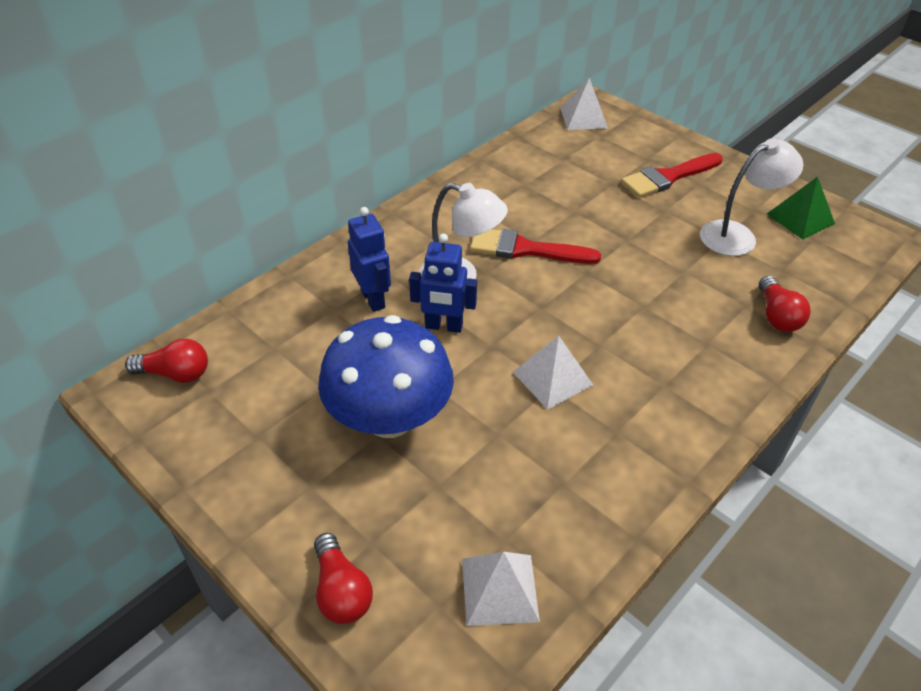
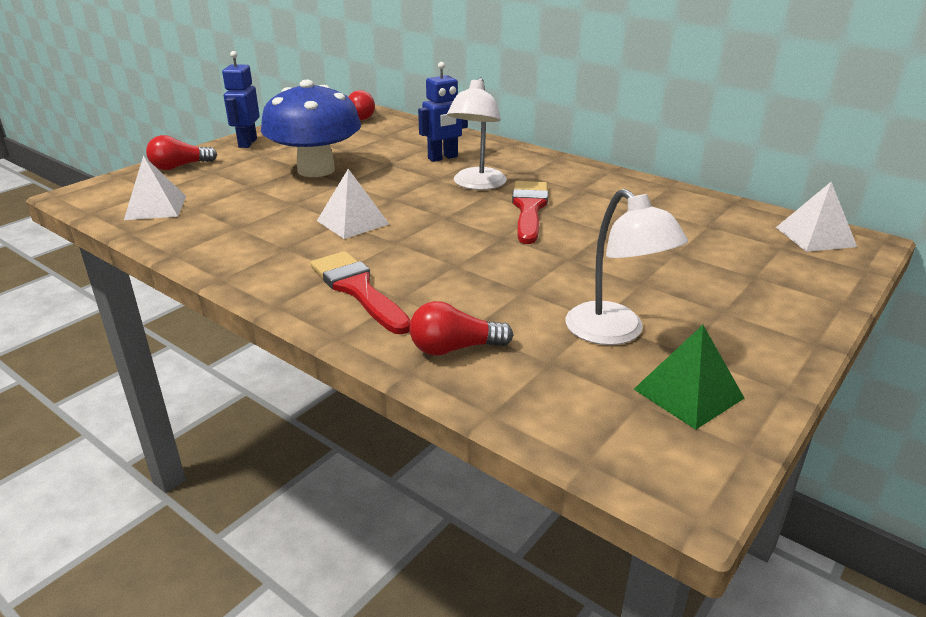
camera: 85 degrees right, 15 degrees down
(444, 326) = (414, 181): blue robot -> blue robot (247, 143)
(668, 177) = (720, 288): red brush -> red brush (358, 289)

